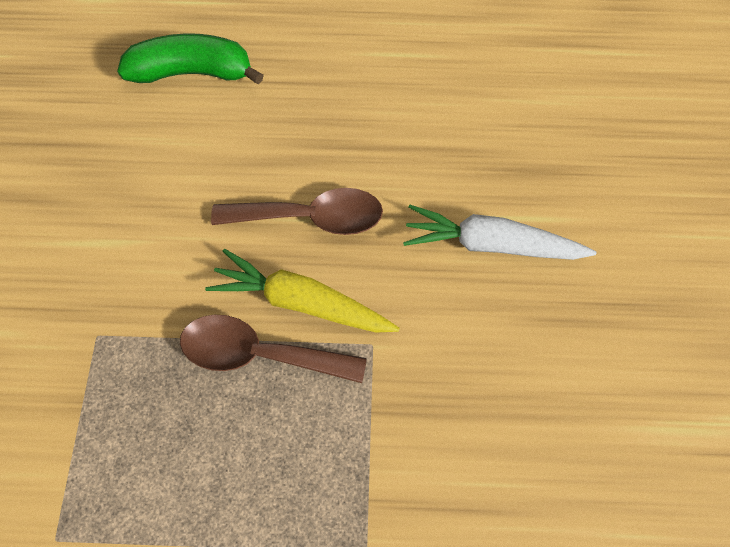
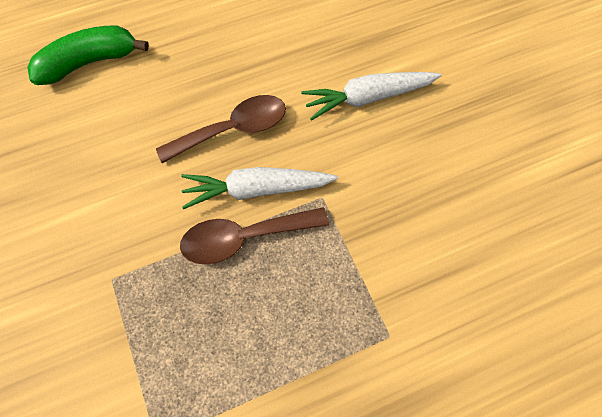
camera: 25 degrees left, 0 degrees up
(301, 302) = (256, 189): yellow carrot -> white carrot

